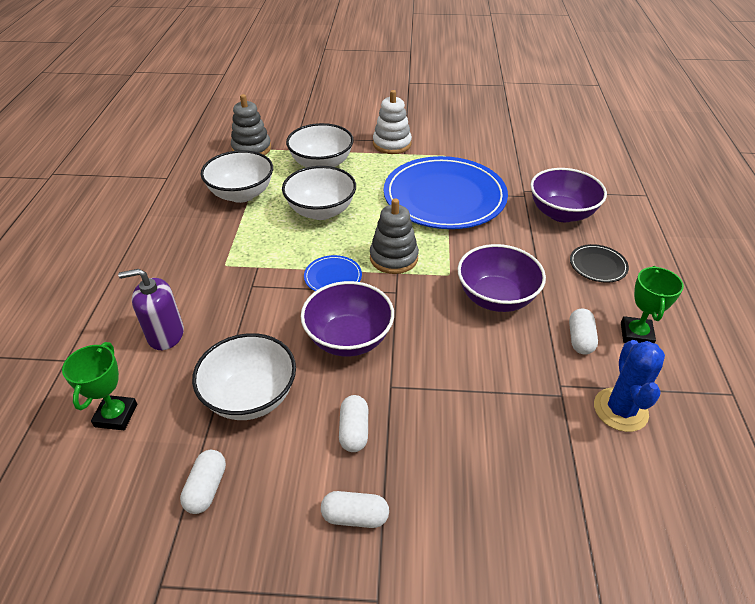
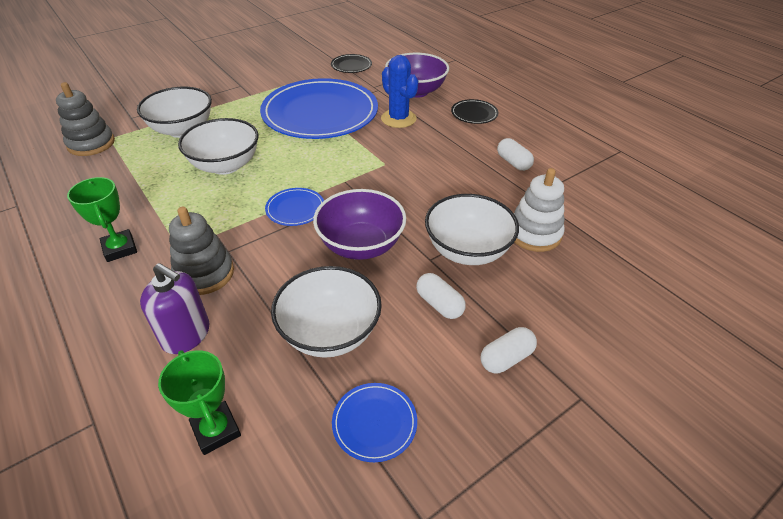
camera: 40 degrees left, 0 degrees up
(165, 334) = (186, 335): purple soap dispenser -> purple soap dispenser turned 105 degrees counterclockwise
(206, 488) = (374, 423): white capsule -> blue plate
(241, 194) = (126, 184): white bowl -> white bowl (467, 250)
(392, 144) = (231, 92): white stacking toy -> white stacking toy (534, 233)
(393, 258) = (330, 172): grey stacking toy -> grey stacking toy (204, 274)
(496, 298) = (434, 163): purple bowl -> none
(525, 159) = (351, 65): none -> black plate
(620, 410) = (579, 191): blue cactus -> blue cactus (398, 119)
(636, 334) = (540, 144): green trophy -> green trophy (120, 249)

